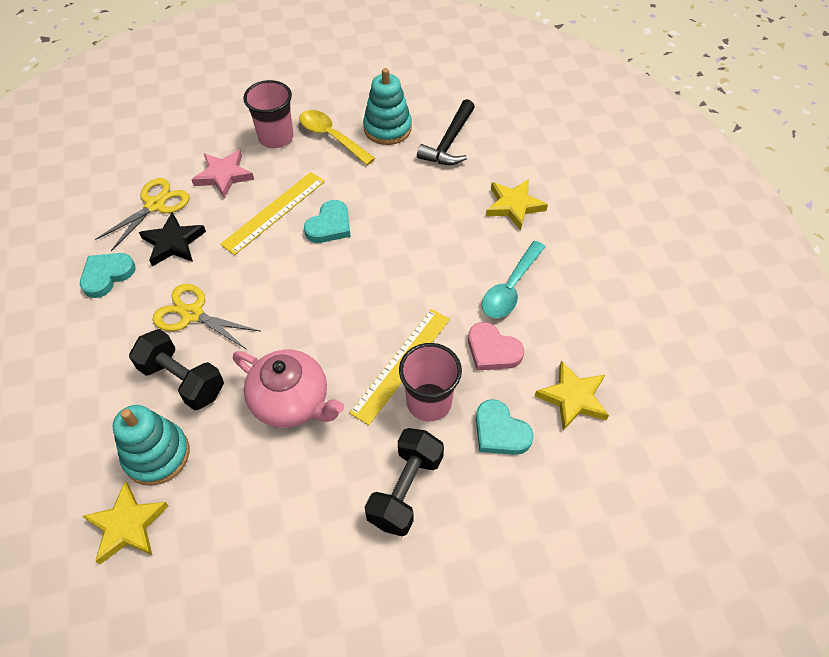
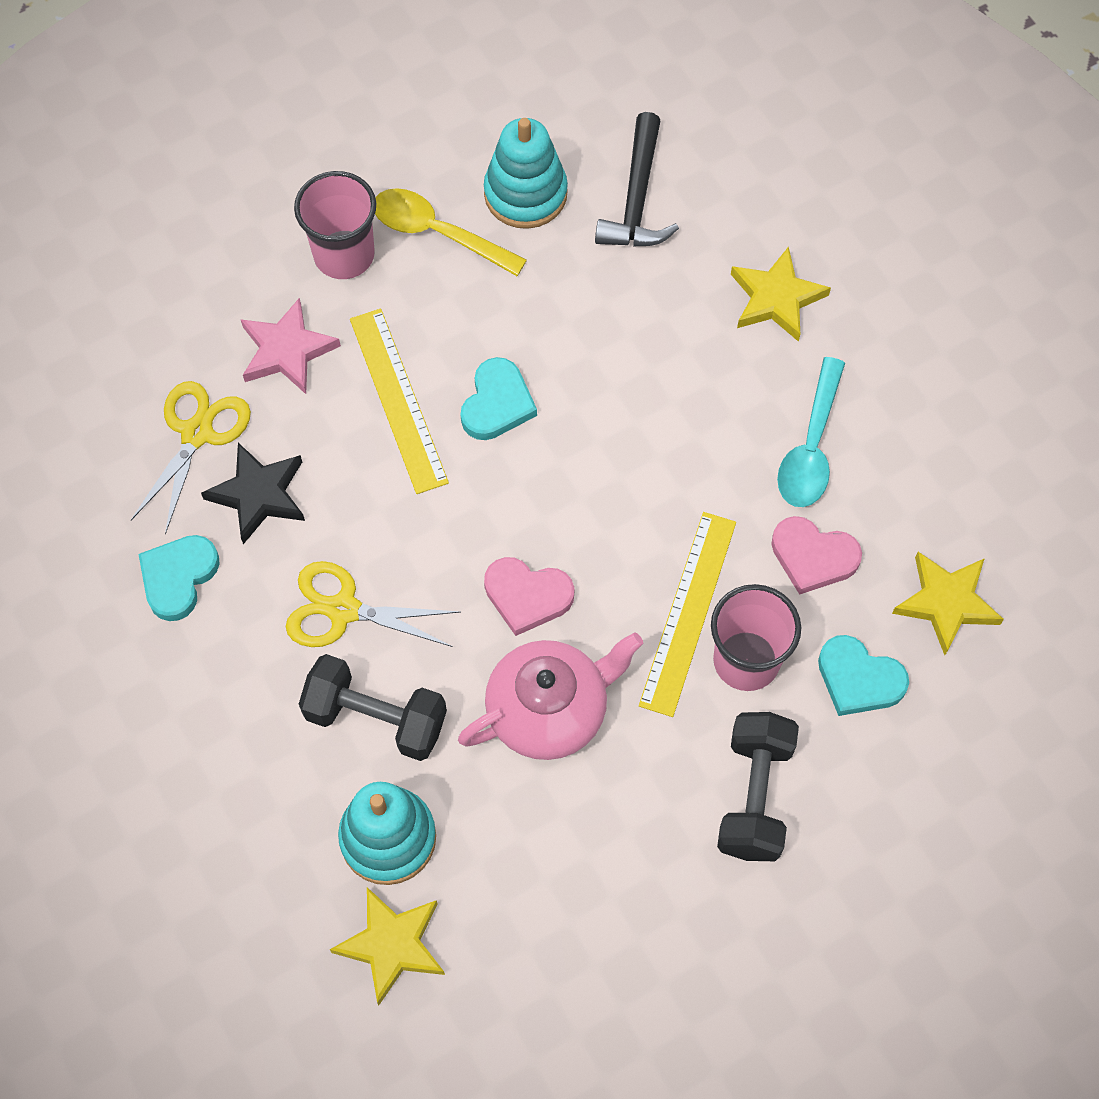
camera: 15 degrees left, 10 degrees up
(274, 212) = (398, 400): yellow ruler -> yellow ruler turned 45 degrees counterclockwise
(292, 401) = (549, 710): pink teapot -> pink teapot turned 45 degrees counterclockwise
(305, 332) = (527, 596): none -> pink heart

